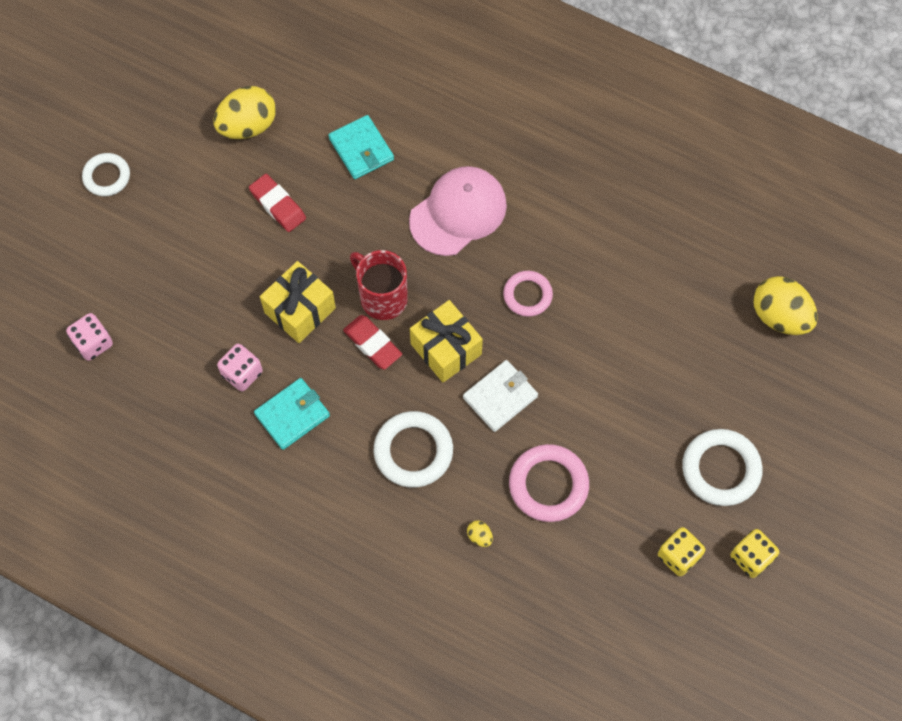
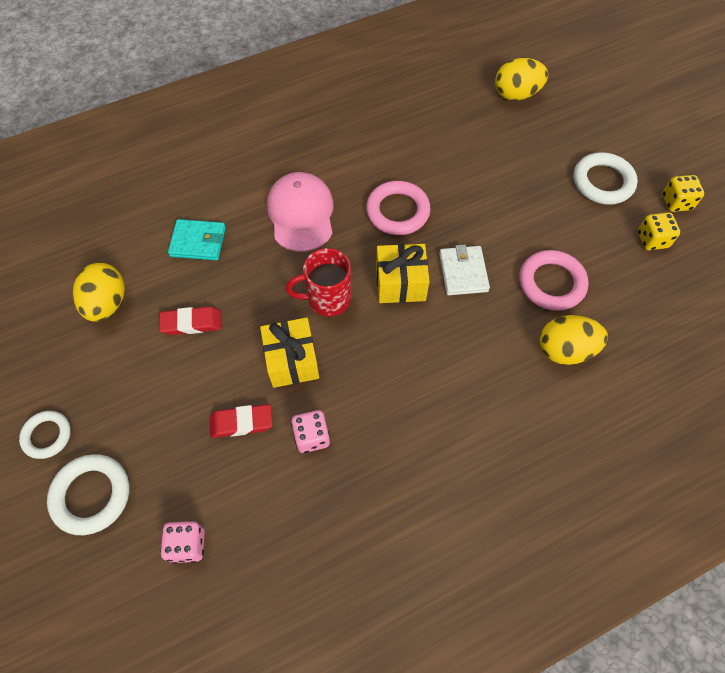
camera: 55 degrees left, 5 degrees down
(292, 415) = (376, 420): turquoise wallet -> none
(372, 344) = (359, 328): red eraser -> red eraser (241, 423)
(413, 451) = (467, 353): white ring -> white ring (91, 495)
(479, 536) = (565, 350): yellow egg -> yellow egg, size x2.42
(527, 295) = (397, 211): pink ring -> pink ring, size x1.54

